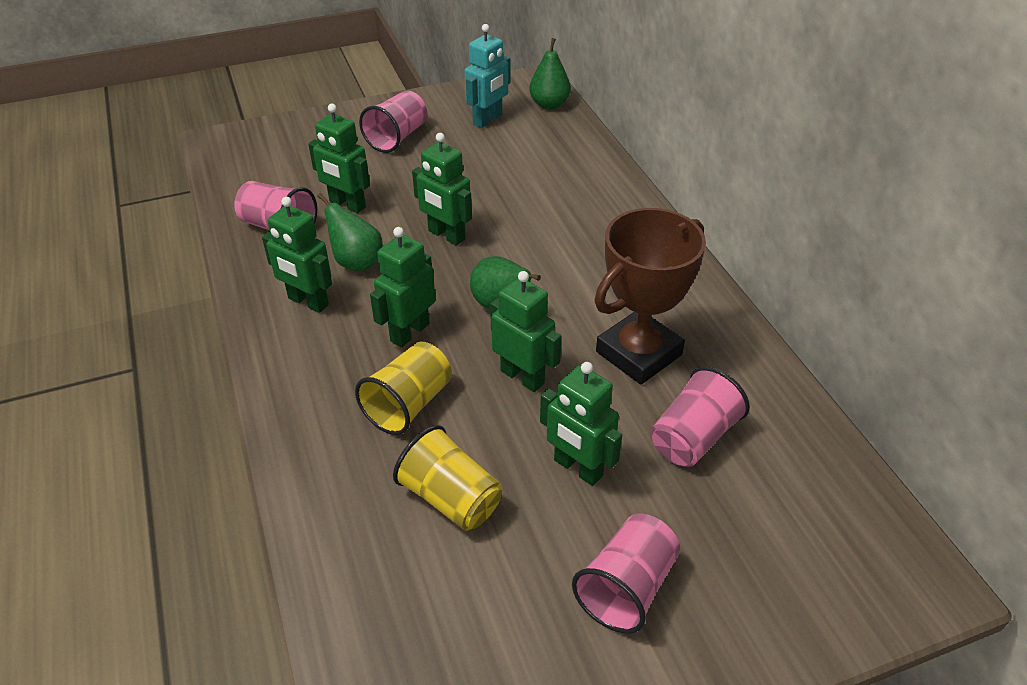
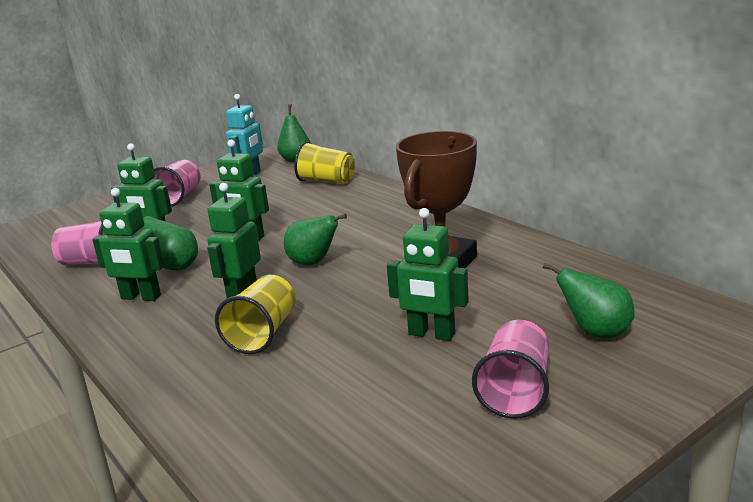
camera: 15 degrees left, 20 degrees down
(451, 498) = (331, 378): yellow cup -> yellow cup (326, 181)
(522, 377) = (354, 296): green robot -> none
(693, 437) = (514, 296): pink cup -> none
(754, 530) = (595, 332): none -> green pear

